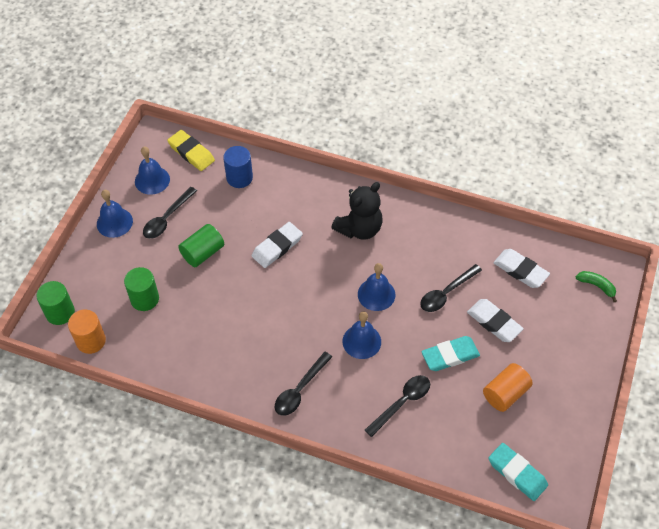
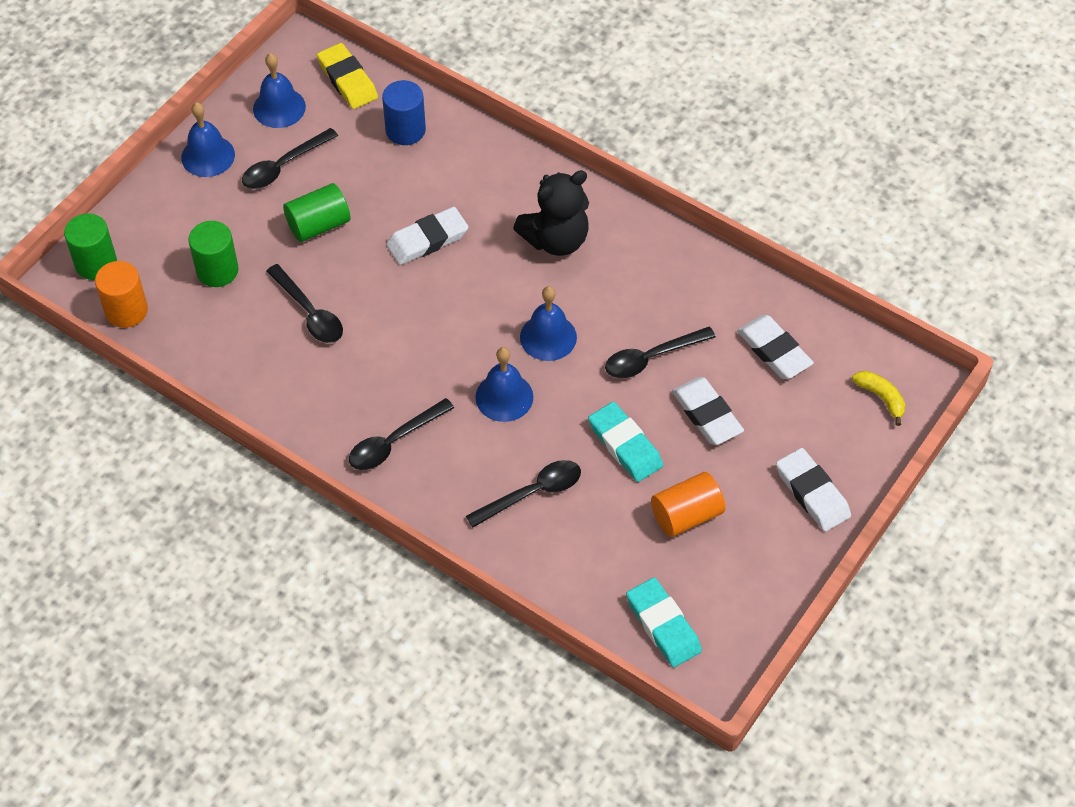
camera: 15 degrees right, 0 degrees up
(215, 313) = (309, 312): none -> black spoon
(450, 355) = (625, 445): turquoise eraser -> turquoise eraser turned 60 degrees clockwise
(578, 359) = (812, 493): none -> white eraser
(596, 286) = (881, 398): green banana -> yellow banana

